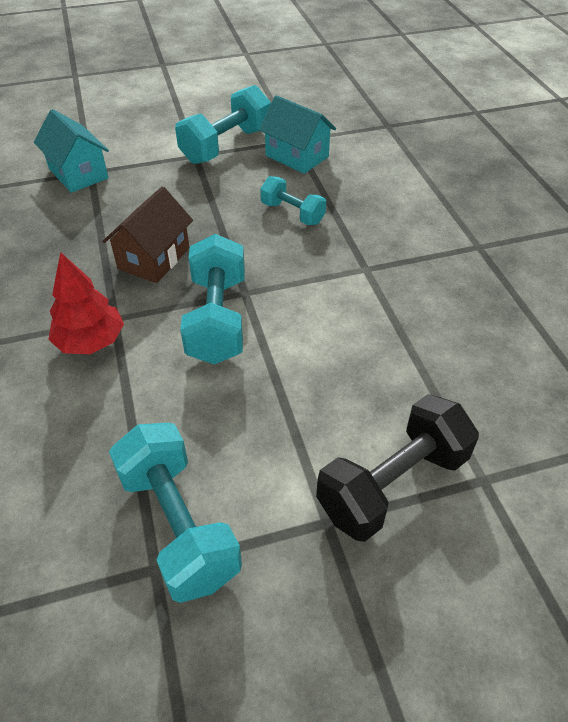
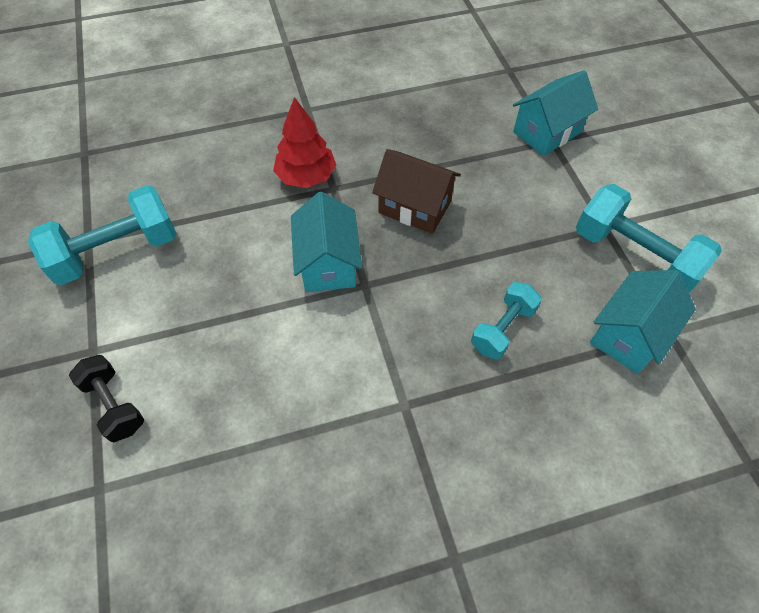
camera: 90 degrees right, 10 degrees up
(217, 319) = (328, 263): turquoise dumbbell -> turquoise house
(392, 484) = (114, 405): black dumbbell -> black dumbbell, size x0.59

